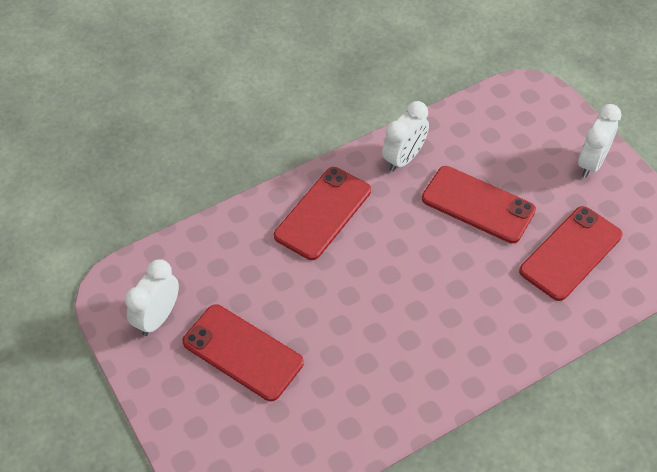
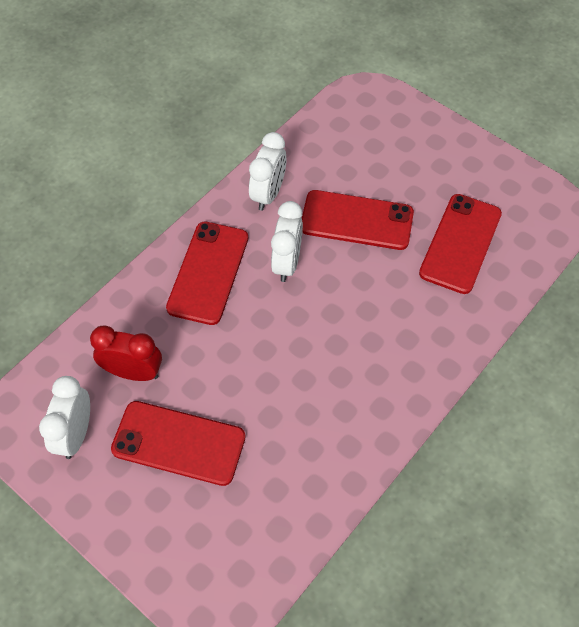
camera: 20 degrees left, 5 degrees up
(226, 280) = (133, 372): none -> red clock
(591, 163) = (447, 149): white clock -> white clock (287, 263)

